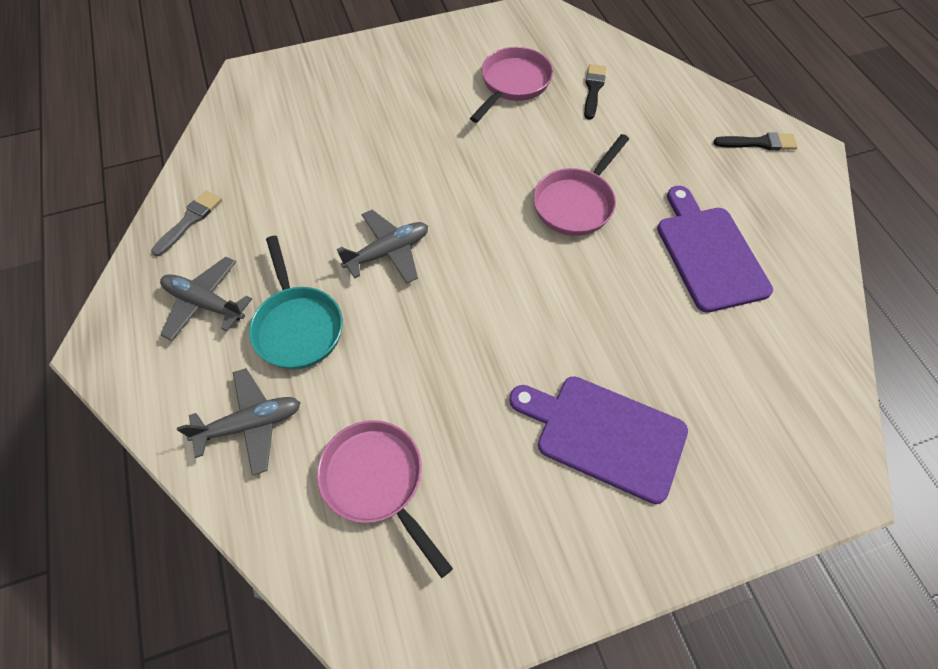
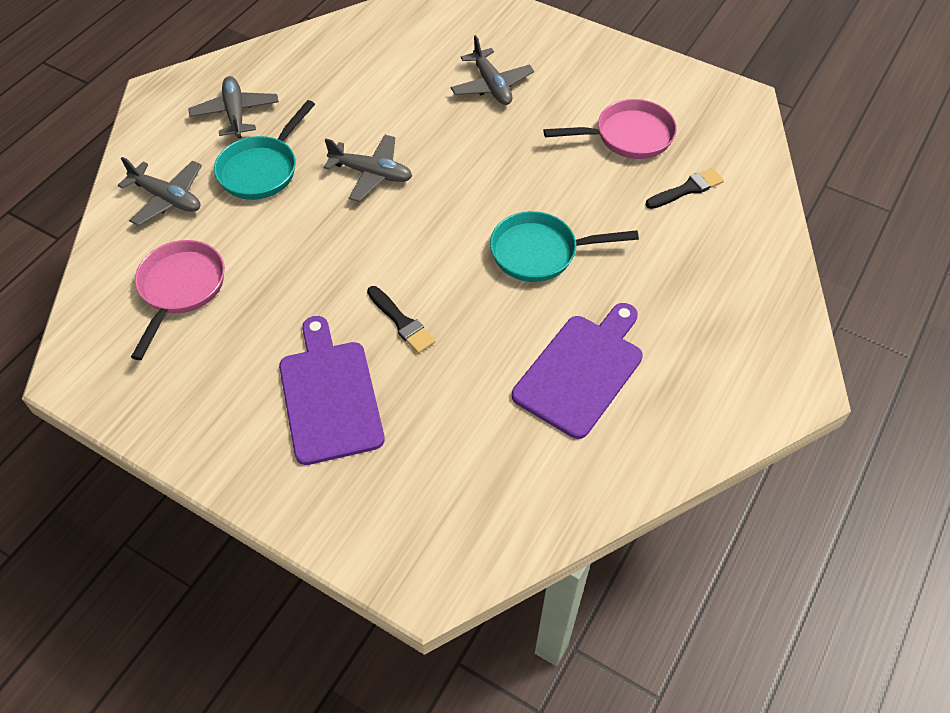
camera: 50 degrees right, 5 degrees down
(190, 221) = (293, 59): grey brush -> none
(377, 120) = (491, 85): none -> grey plane
(576, 203) = (540, 252): pink pan -> turquoise pan
(759, 143) = (763, 341): black brush -> black brush (402, 322)

